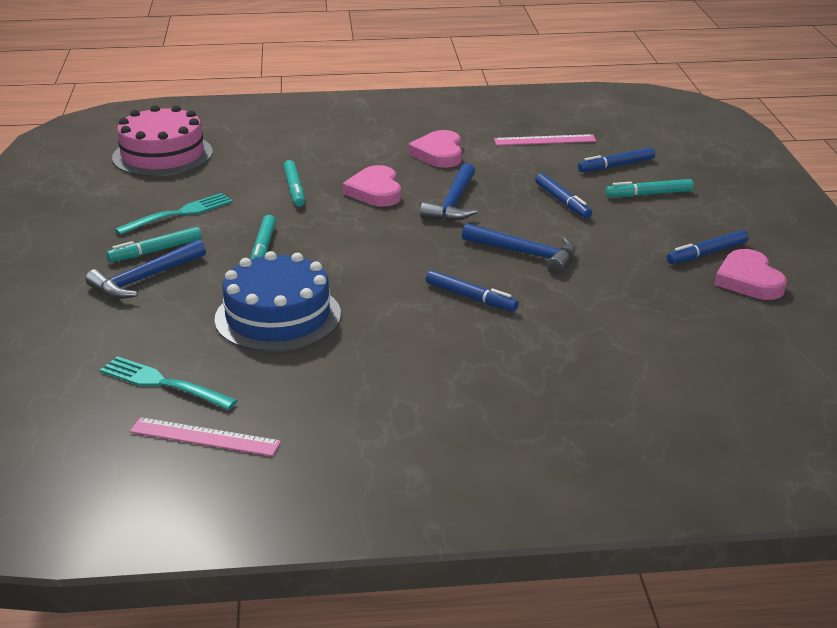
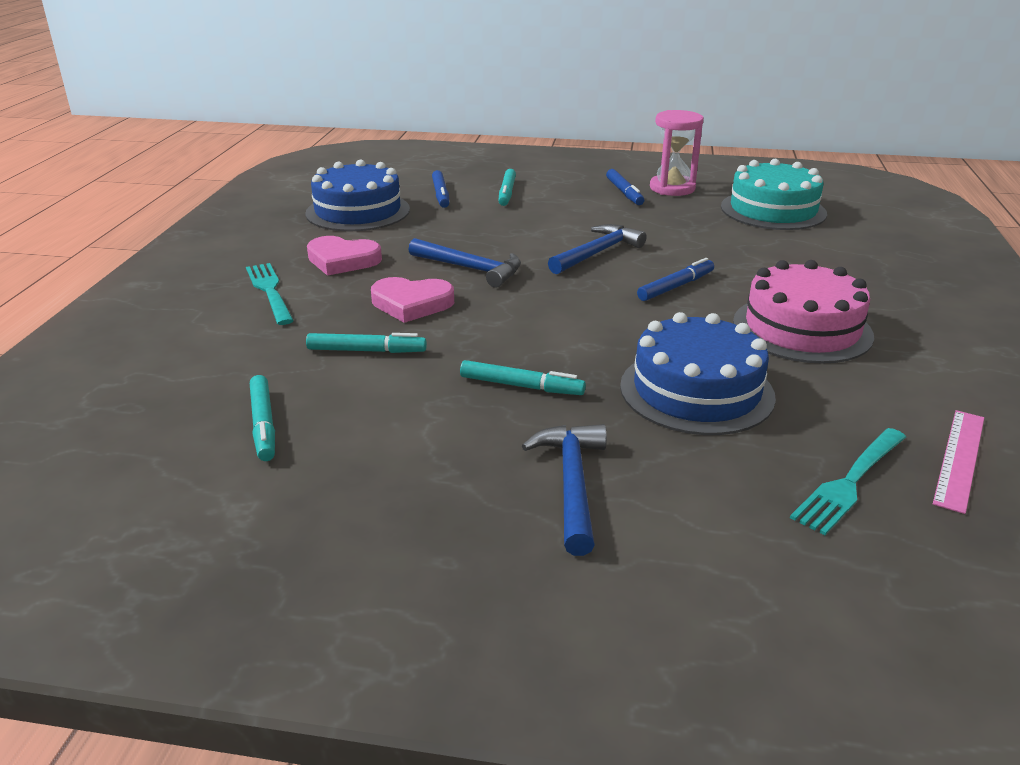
camera: 75 degrees left, 0 degrees up
(145, 279) = (572, 484): blue hammer -> blue hammer turned 150 degrees counterclockwise
(156, 251) = (489, 470): turquoise marker -> turquoise marker (263, 424)
(162, 155) = (153, 447): pink cake -> pink cake (802, 328)
(179, 214) = (380, 443): turquoise fork -> turquoise fork (269, 291)
(545, 140) = (358, 211): pink ruler -> blue cake
(562, 201) = (499, 224): blue marker -> none
(731, 347) = (773, 210): none -> turquoise cake
(749, 280) = (672, 188): pink heart -> pink hourglass

